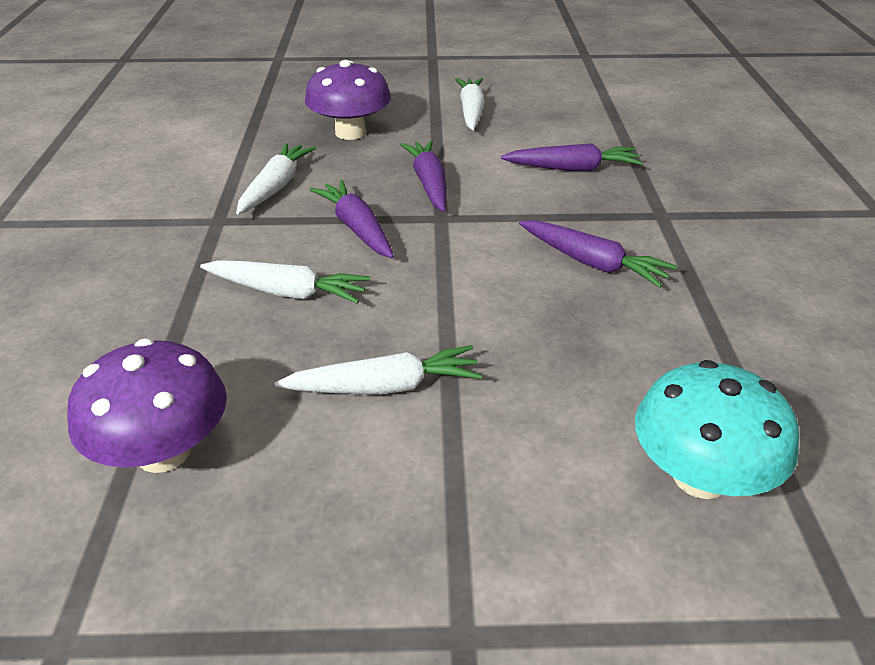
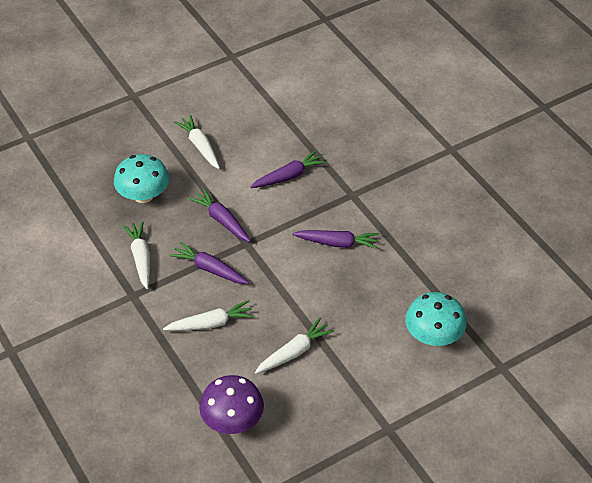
camera: 30 degrees left, 10 degrees up
(350, 133) = (143, 195): purple mushroom -> turquoise mushroom

